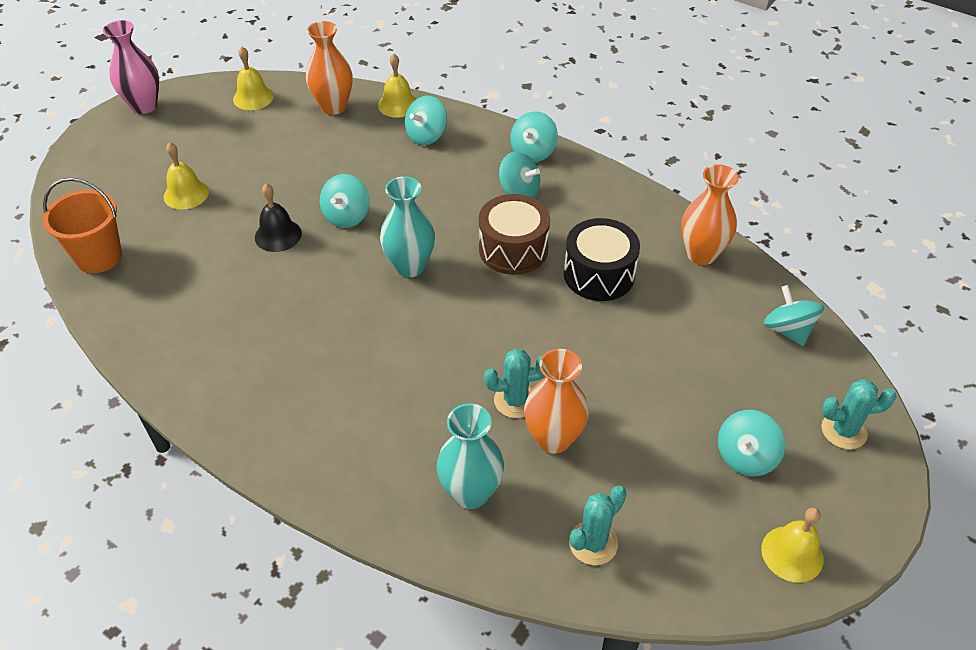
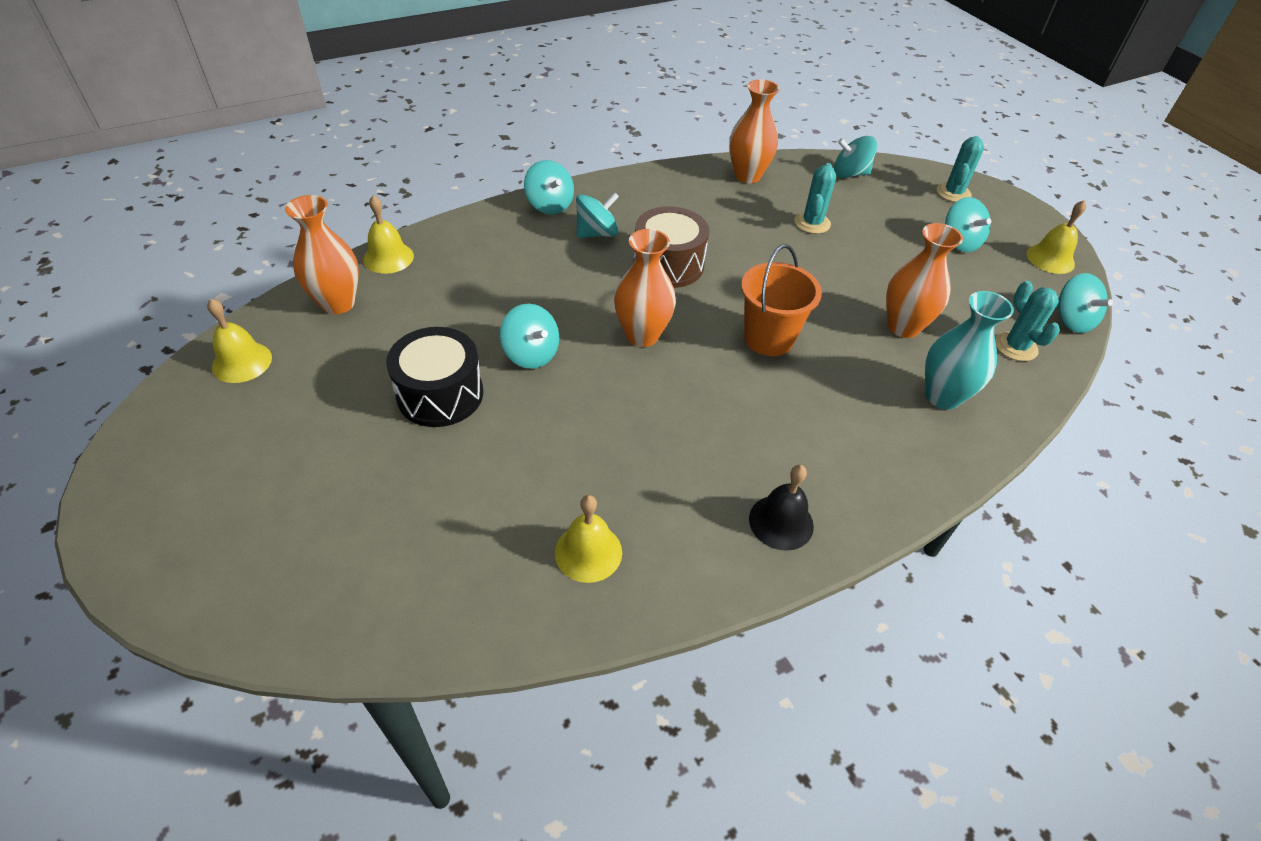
camera: 65 degrees left, 0 degrees up
(99, 257) = (408, 610): orange bucket -> orange bucket (768, 338)
(144, 106) = (129, 474): pink vase -> none
(186, 194) = (365, 480): yellow bell -> yellow bell (588, 552)
(278, 235) = (515, 418): black bell -> black bell (781, 522)
(410, 266) = (642, 335): turquoise vase -> orange vase
(426, 135) = (459, 257): turquoise spinning top -> turquoise spinning top (1071, 320)
(515, 400) = (851, 332): turquoise cactus -> turquoise cactus (812, 223)
(599, 274) = (734, 232): black drum -> black drum (440, 394)

